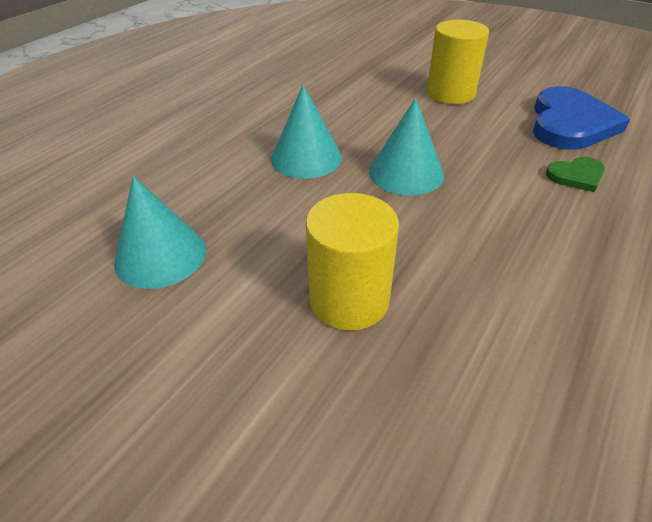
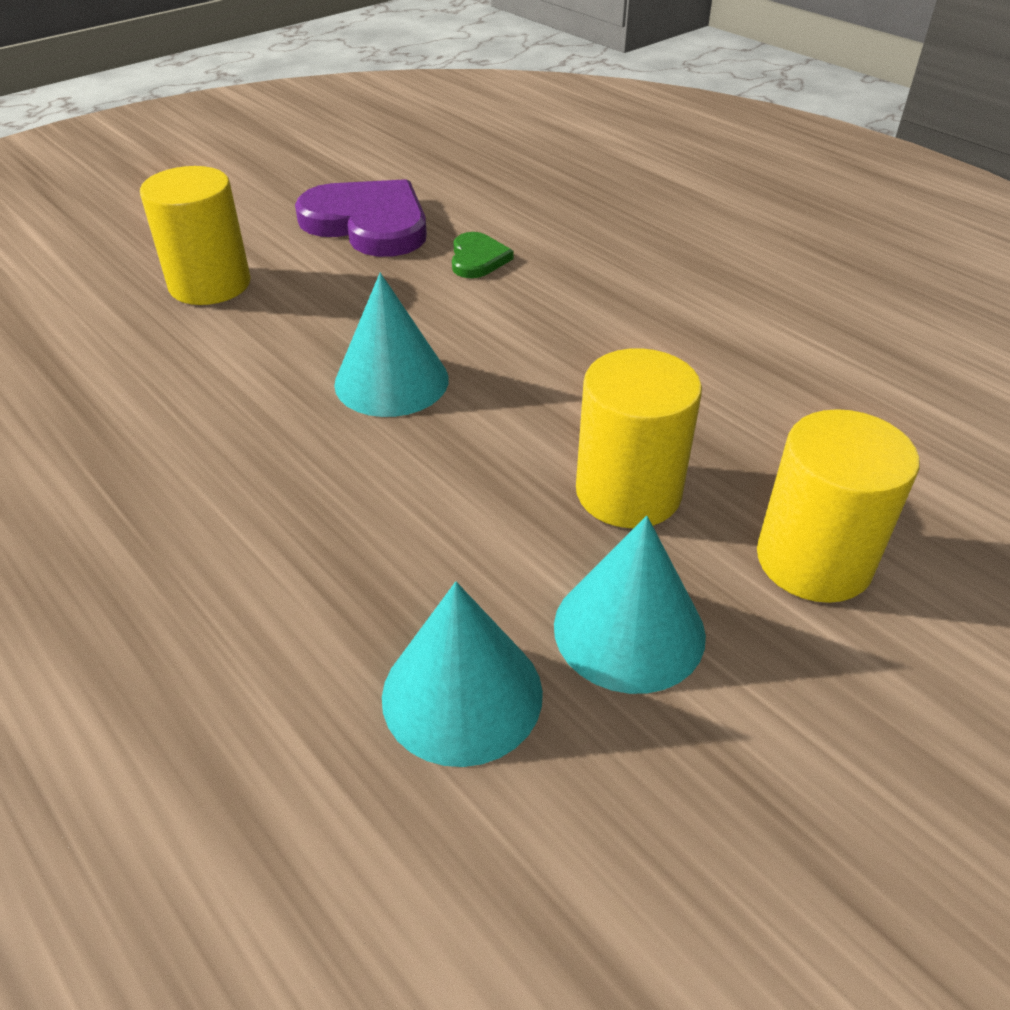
camera: 75 degrees left, 0 degrees up
(306, 158) = (283, 473): turquoise cone -> turquoise cone (629, 629)
(313, 430) = (813, 560): none -> yellow cylinder
(570, 123) = (368, 223): blue heart -> purple heart

